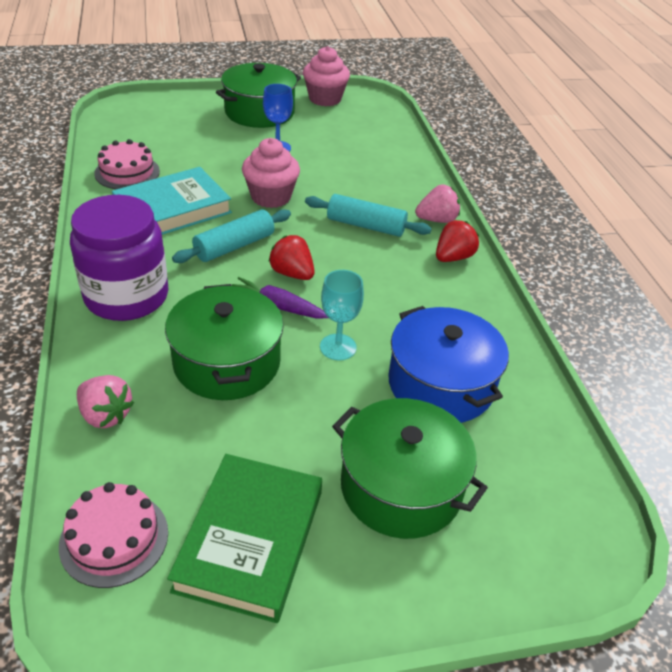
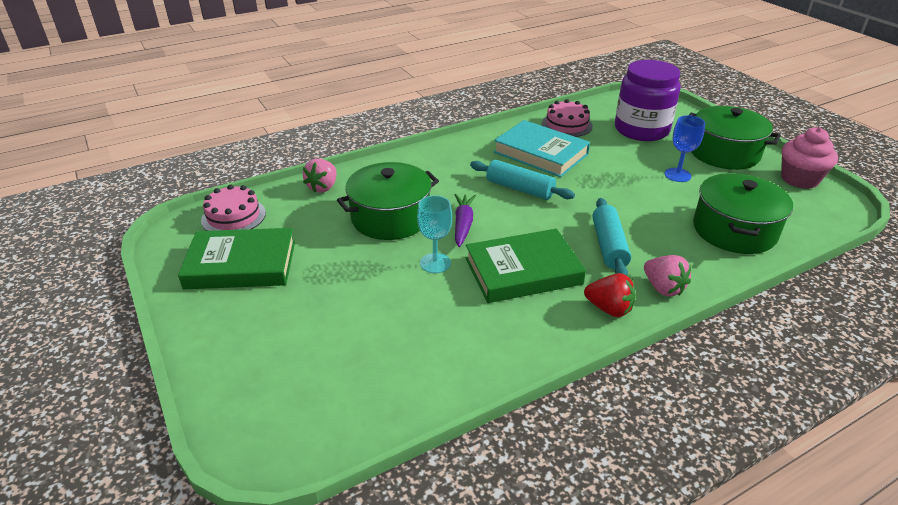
camera: 75 degrees right, 5 degrees down
(126, 296) = (432, 163): purple jar -> purple jar (641, 130)
(271, 197) = (600, 189): pink cupcake -> none
(292, 273) = (508, 222): red strawberry -> none
(380, 289) = (523, 271): none -> green book
(401, 487) = (302, 323): green pot -> green pot (734, 230)
(441, 384) = (422, 328): blue pot -> none

